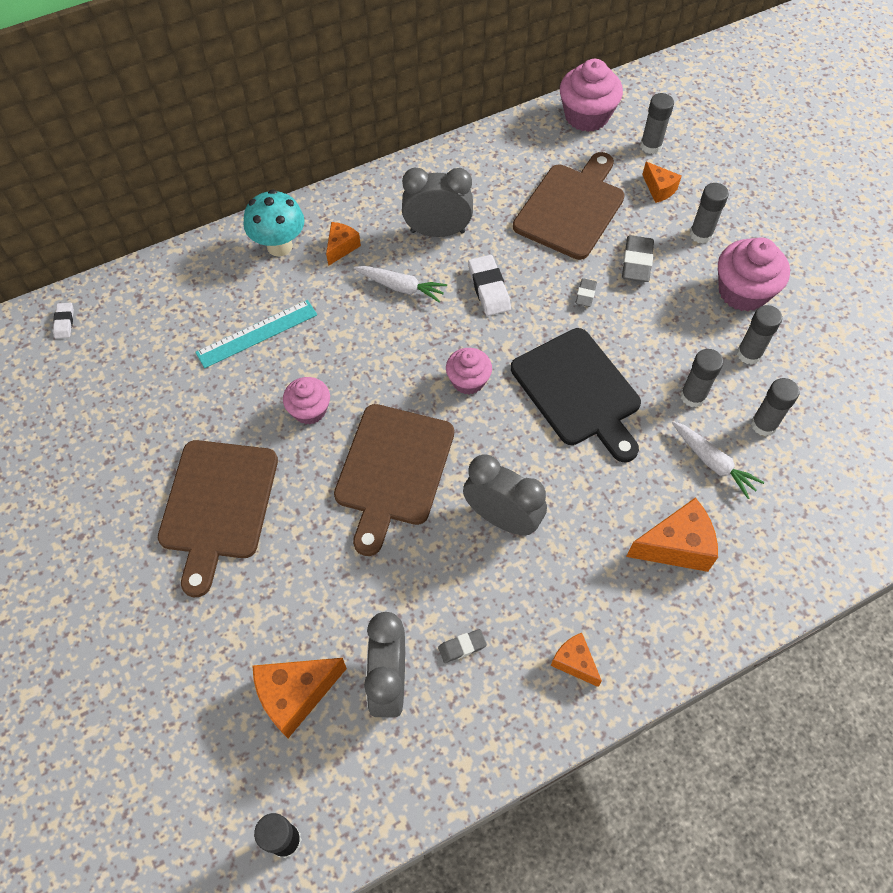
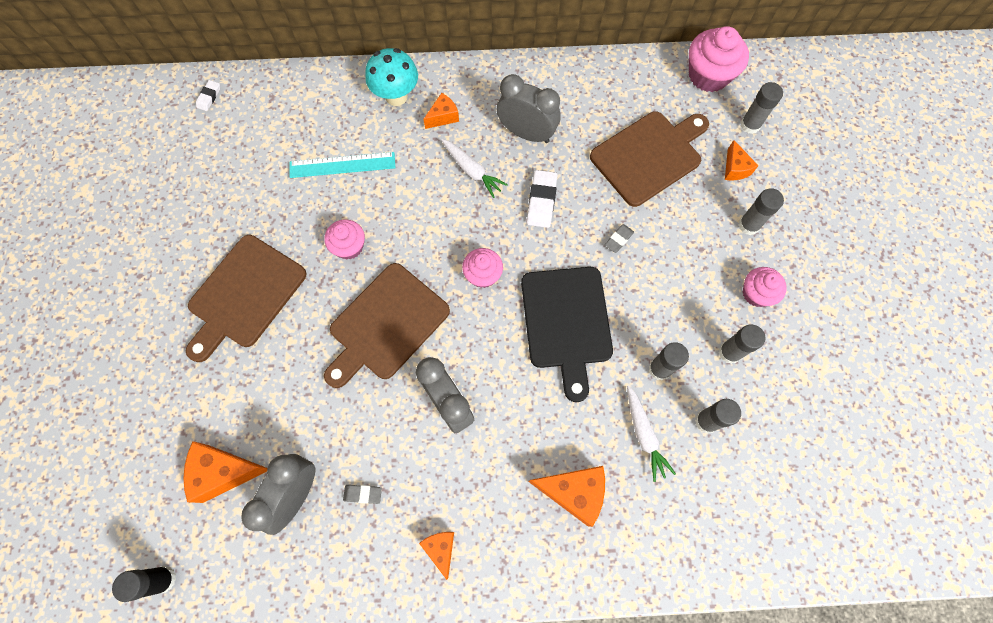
camera: 25 degrees right, 10 degrees up
(637, 262) = (678, 228): grey eraser -> none
(743, 291) = (756, 293): pink cupcake -> pink cupcake, size x0.63

